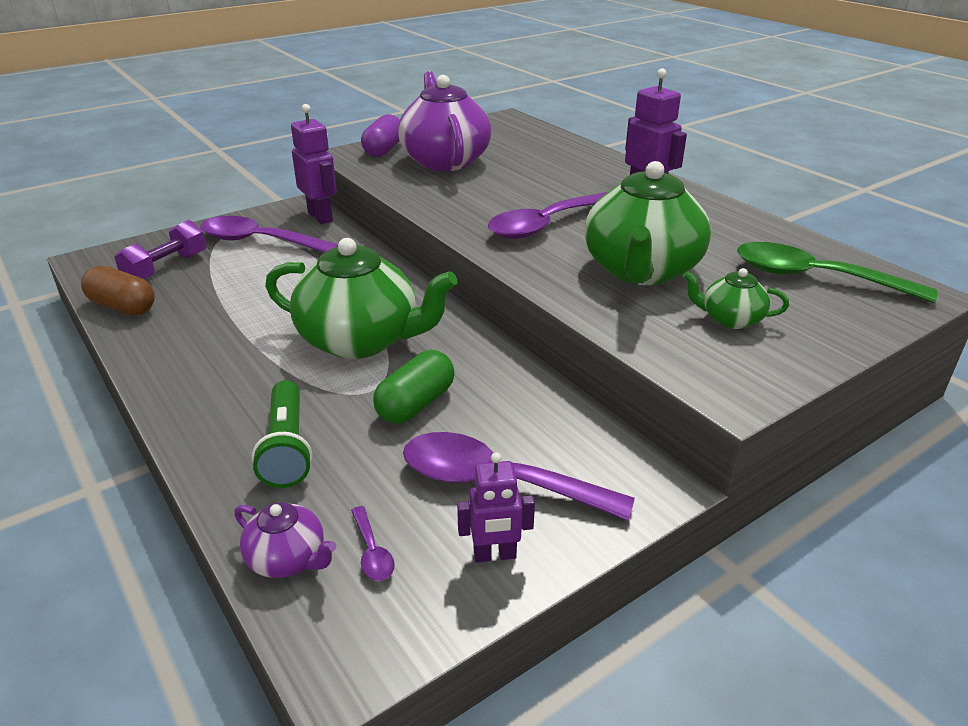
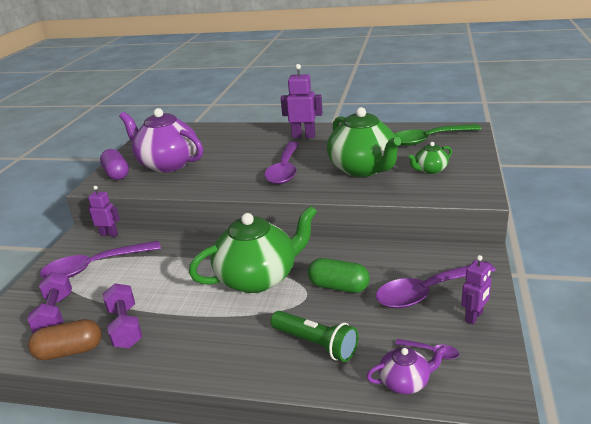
camera: 40 degrees left, 5 degrees down
(188, 313) = (125, 327): none -> purple dumbbell
(320, 217) = (109, 234): purple robot -> purple robot, size x0.65
(416, 404) = (338, 286): green capsule -> green capsule turned 60 degrees counterclockwise

